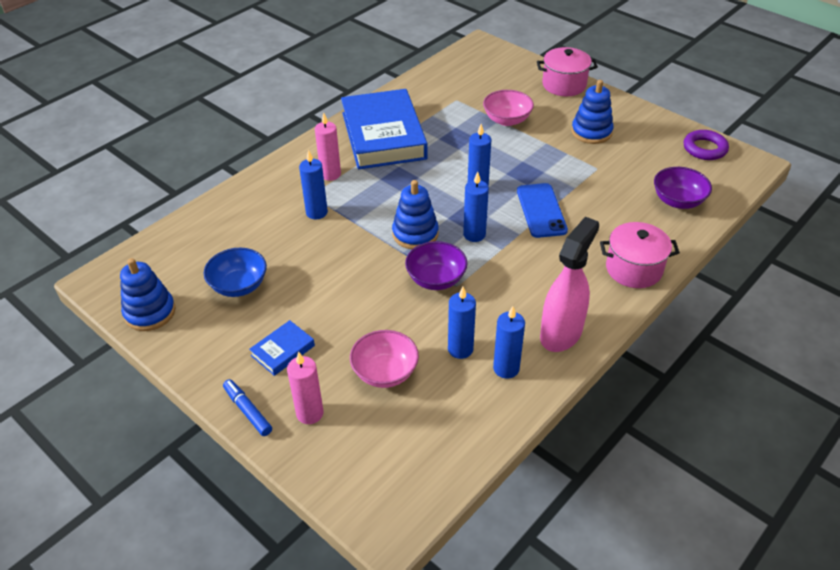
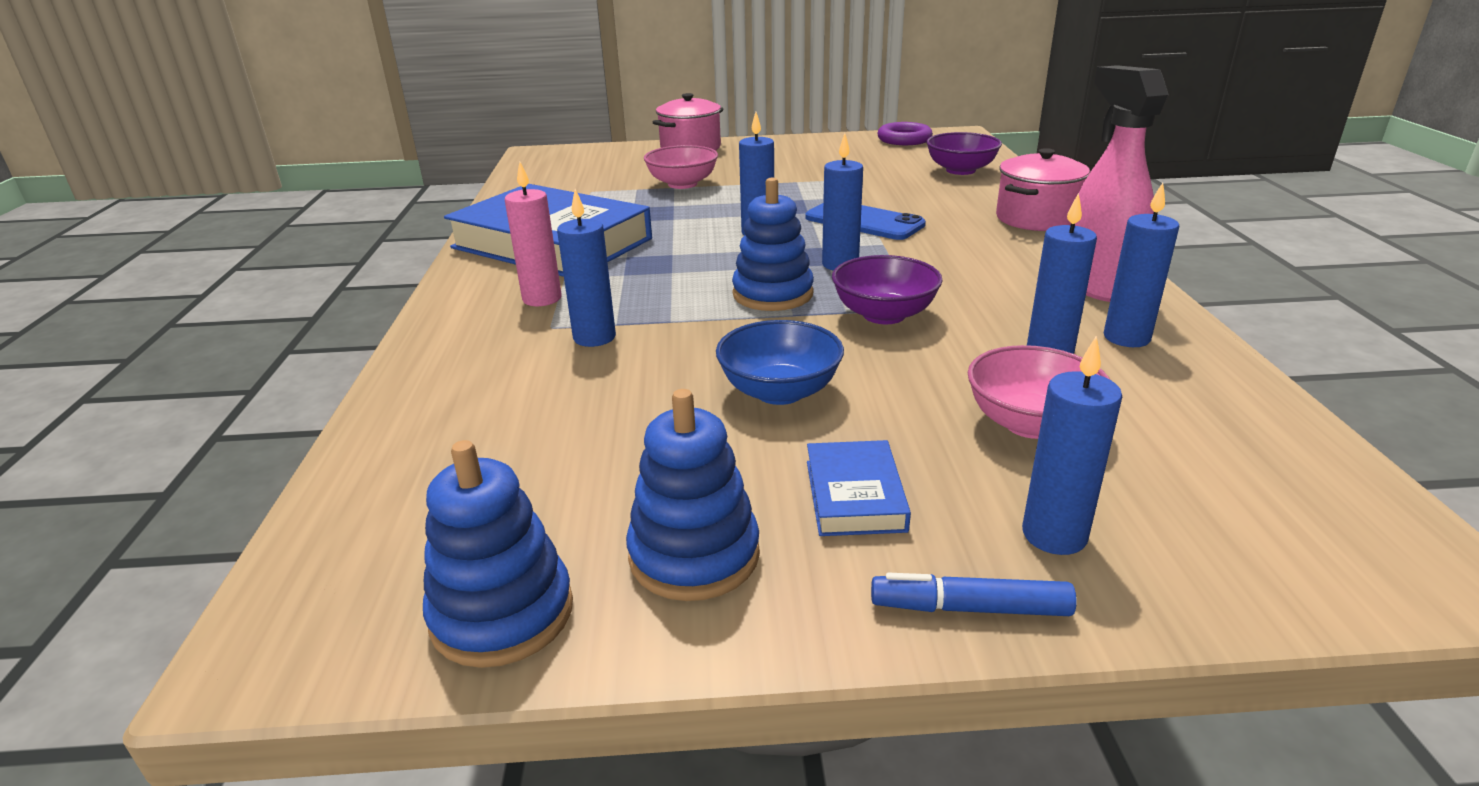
camera: 45 degrees left, 15 degrees down
(239, 286) = (622, 470): blue bowl -> blue bowl (779, 391)
(310, 413) = (1054, 535): pink candle -> blue candle
(591, 132) = (786, 163): blue stacking toy -> blue stacking toy (694, 555)

